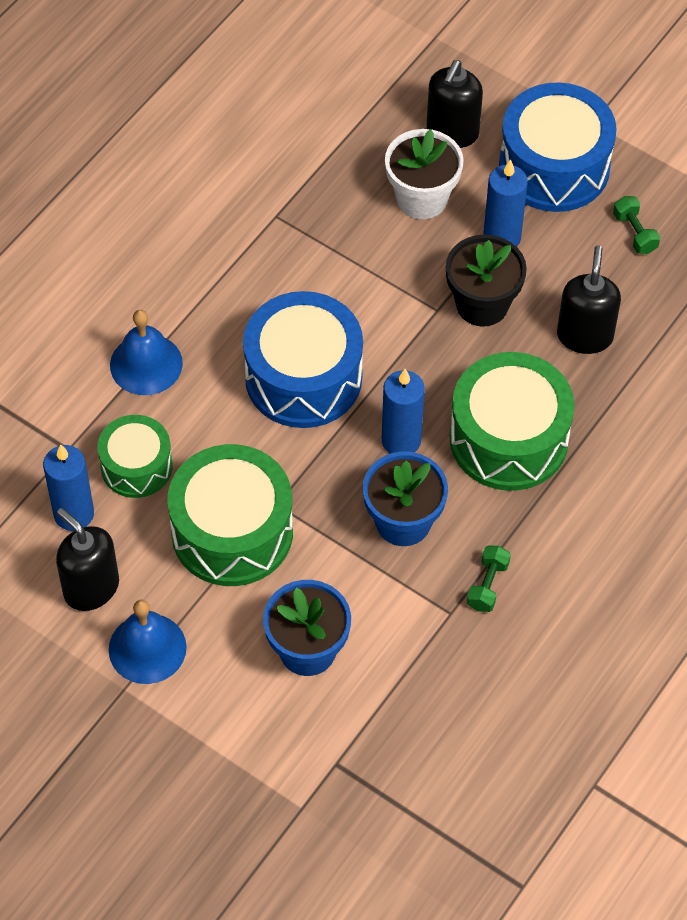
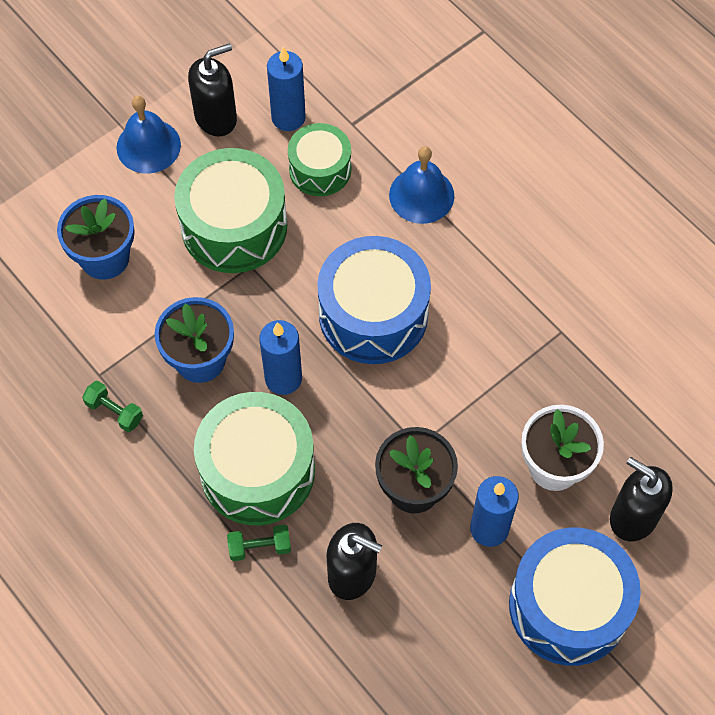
camera: 105 degrees right, 5 degrees up
(634, 233) = (465, 663): green dumbbell -> green dumbbell (260, 547)

